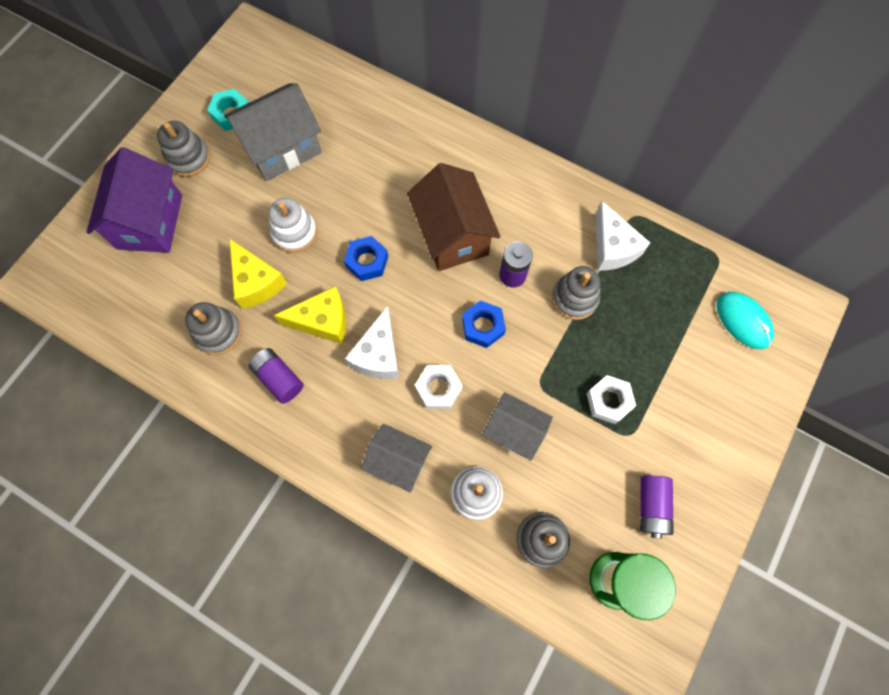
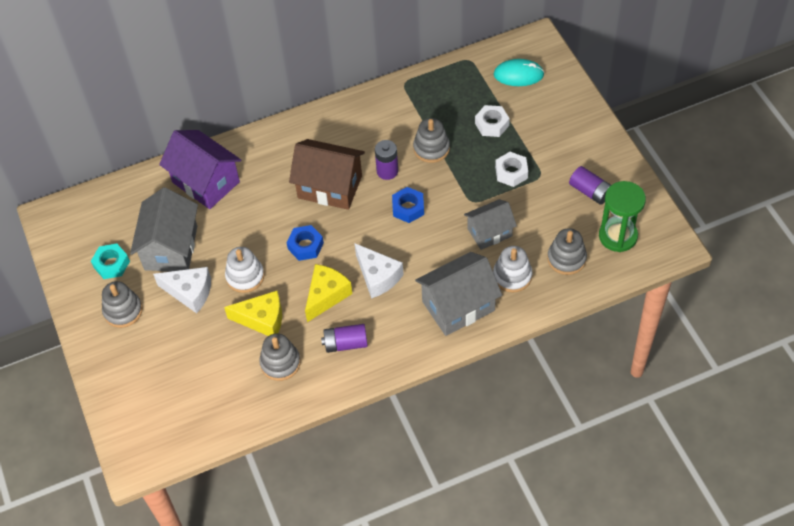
camera: 50 degrees left, 15 degrees down
(150, 222) = (153, 362): purple house -> purple house (206, 182)
(398, 461) = (458, 306): grey house -> grey house, size x1.56
(438, 388) = (429, 256): white nut -> white nut (491, 124)
(612, 248) = (415, 108): white cheese -> white cheese (190, 292)

